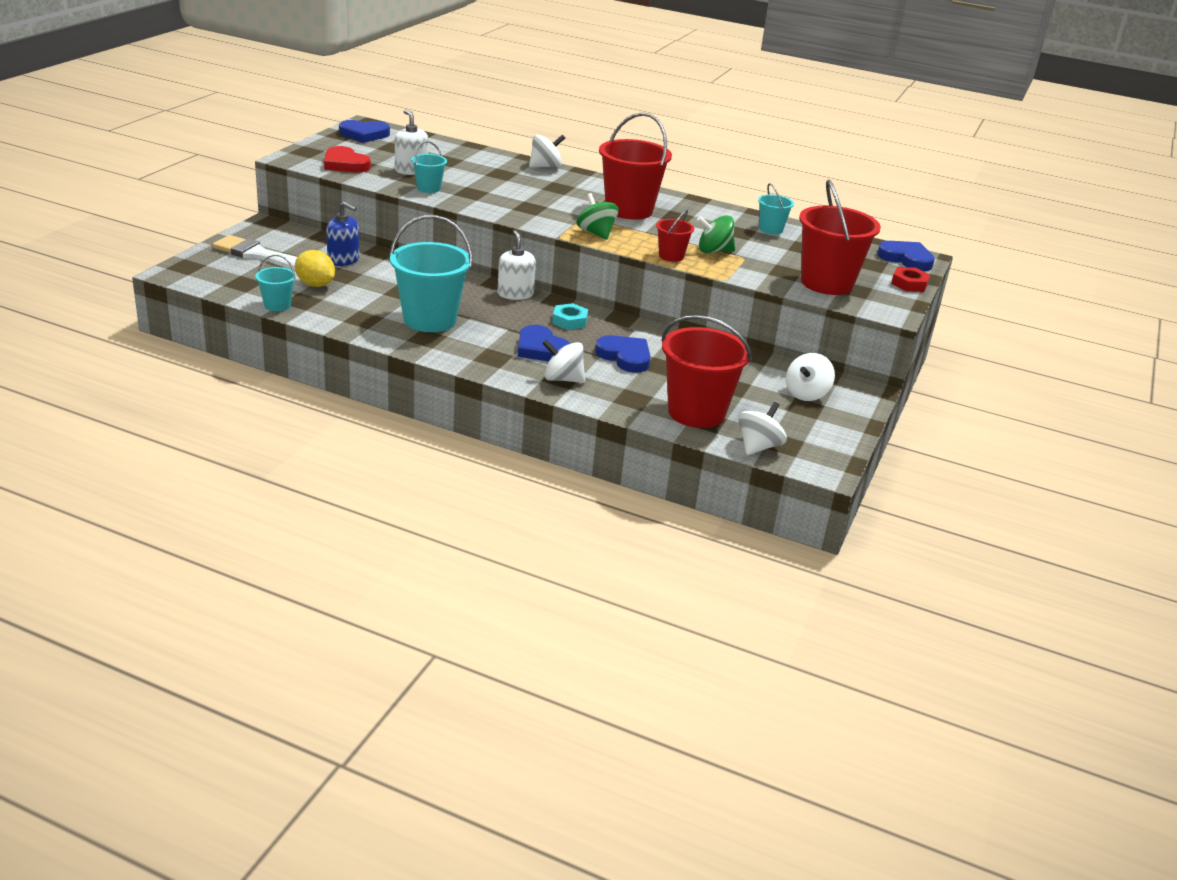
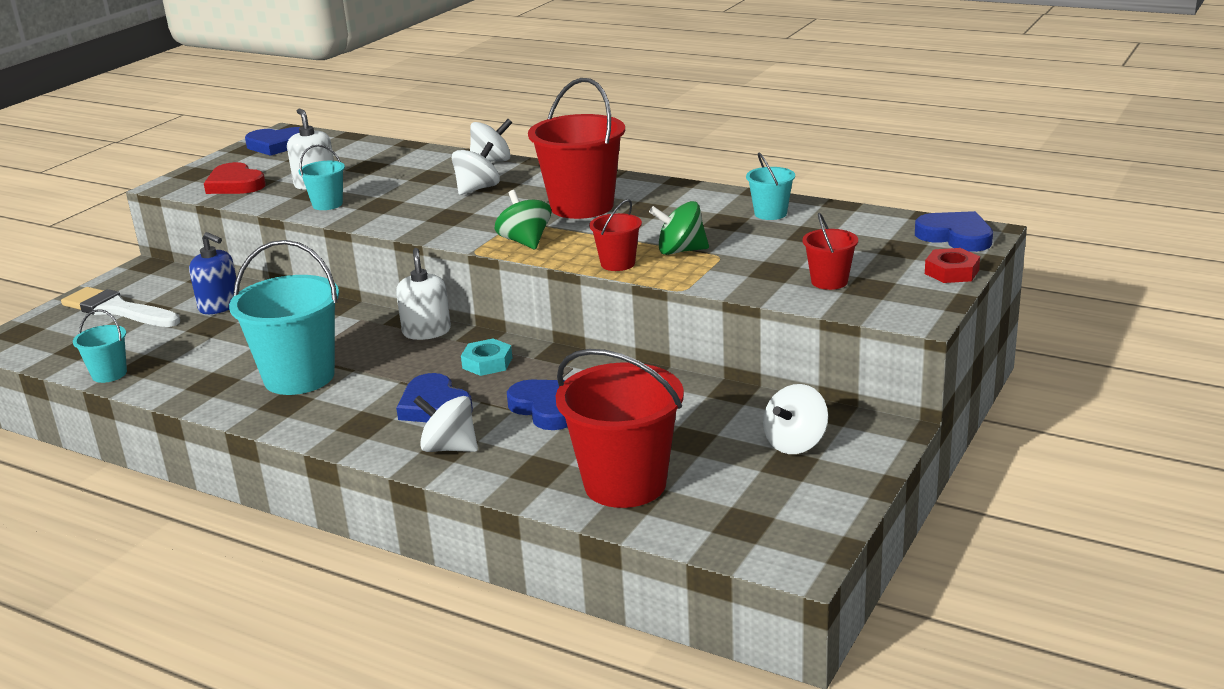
camera: 10 degrees right, 5 degrees down
(315, 285) = (170, 342): yellow lemon -> none
(758, 447) = (702, 531): white spinning top -> white spinning top (477, 189)
(826, 283) = (829, 281): red bucket -> red bucket, size x0.49

